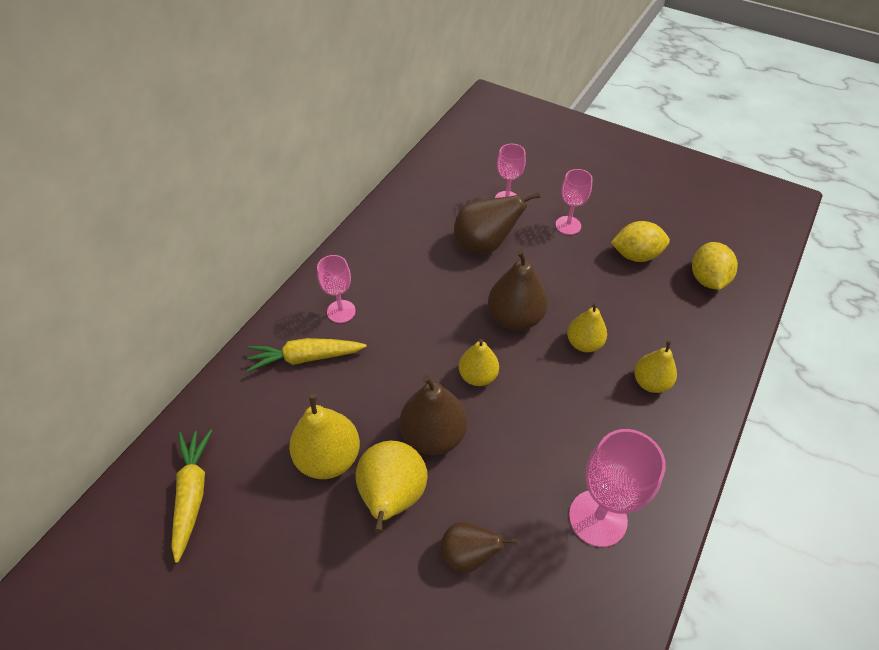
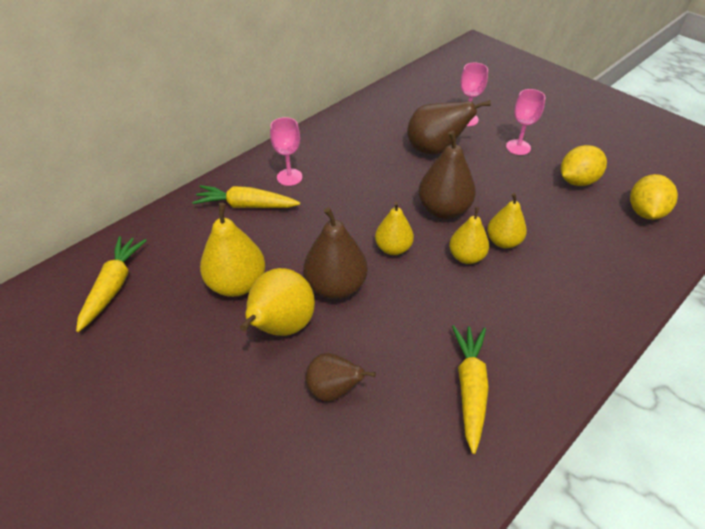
camera: 15 degrees right, 5 degrees down
(597, 518) = (470, 388): pink goblet -> yellow carrot
(635, 255) = (577, 181): yellow lemon -> yellow lemon turned 45 degrees counterclockwise
(650, 382) = (560, 286): yellow pear -> yellow pear (466, 256)

